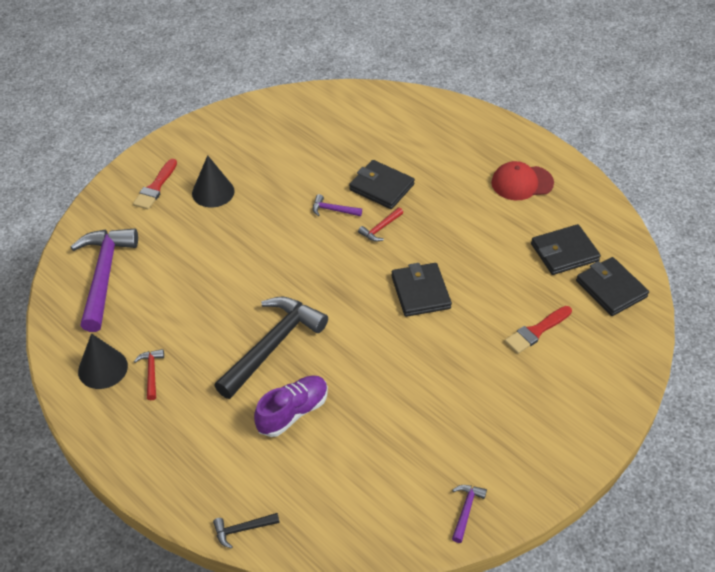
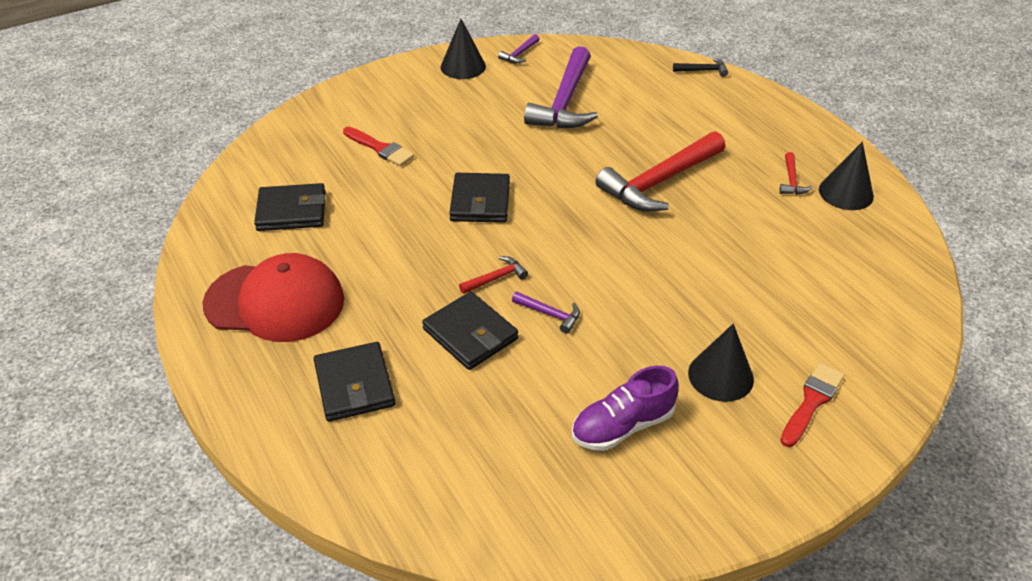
camera: 165 degrees left, 5 degrees down
(104, 275) = (866, 286): purple hammer -> purple hammer (565, 102)
(272, 346) = (660, 182): black hammer -> red hammer
(292, 412) = (648, 129): purple shoe -> purple shoe (622, 426)
(520, 470) = (463, 66): none -> black cone
(522, 183) = (275, 302): red cap -> red cap, size x1.56
(536, 331) = (380, 148): red brush -> red brush turned 60 degrees clockwise
(611, 289) = (273, 169): black wallet -> black wallet (354, 385)

